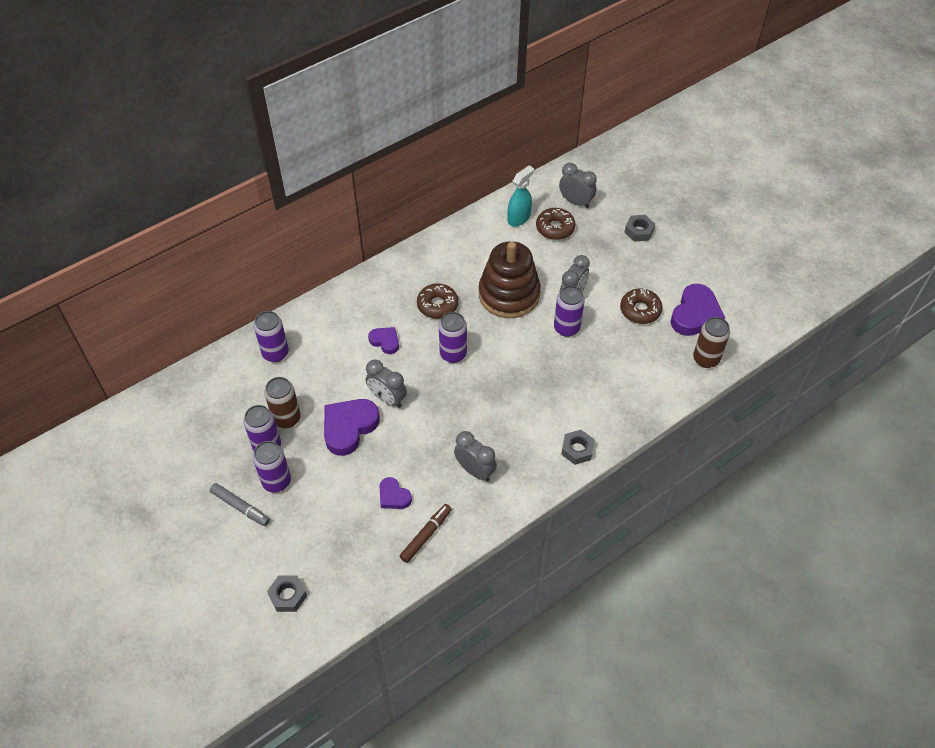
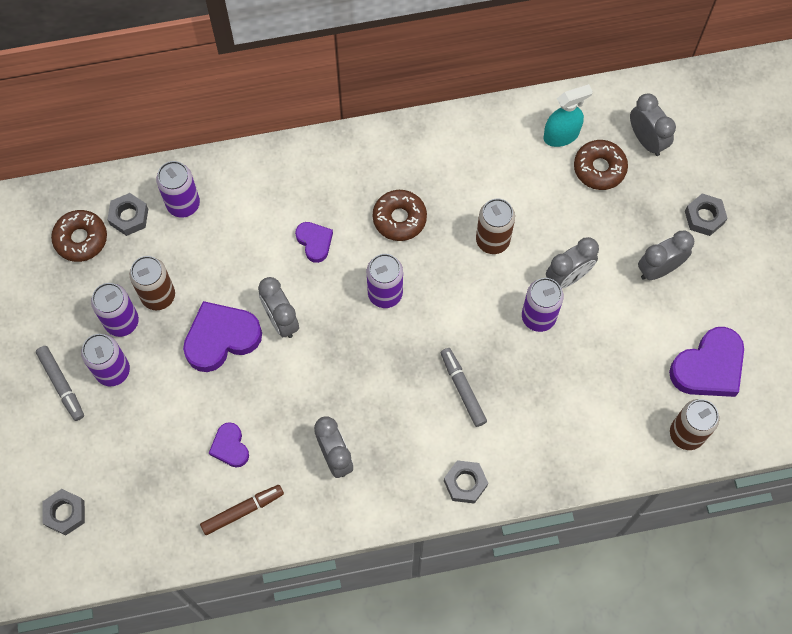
camera: 25 degrees right, 15 degrees up
(238, 376) = (129, 217): none -> grey nut
(509, 294) = (492, 240): brown stacking toy -> brown can
(541, 391) = (462, 389): none -> grey marker
(628, 270) = (659, 269): none -> grey clock
(640, 310) = (642, 331): brown donut -> brown donut (81, 239)

